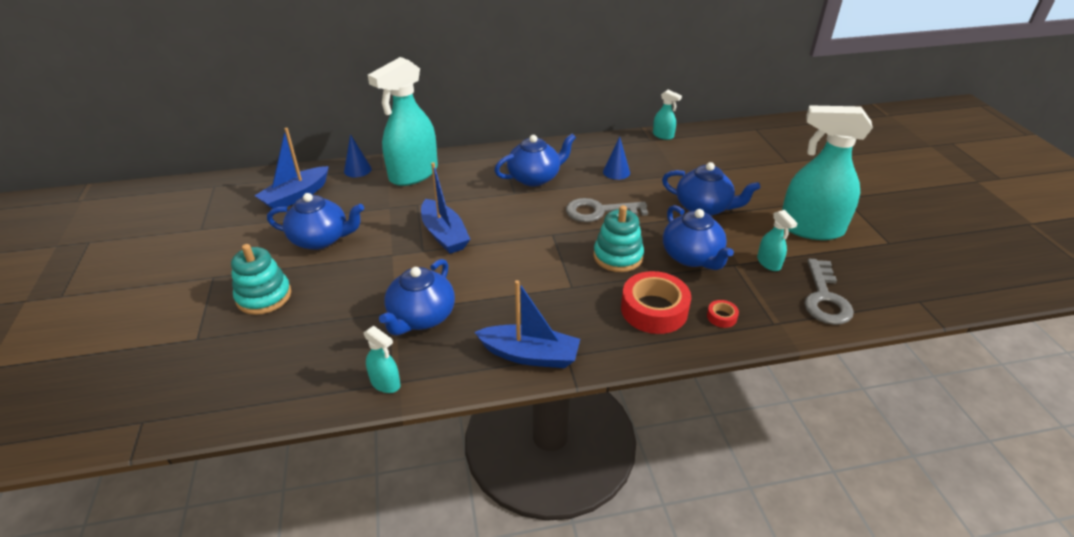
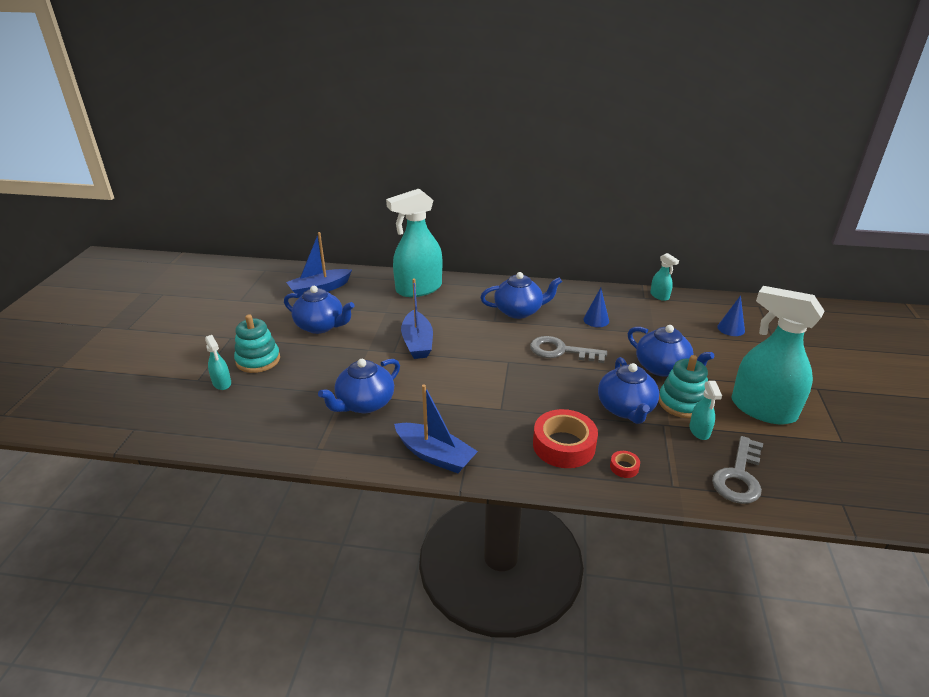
camera: 20 degrees right, 5 degrees down
(357, 170) = (376, 277): blue cone -> blue cone (731, 328)
(385, 383) = (311, 447): turquoise spray bottle -> turquoise spray bottle (222, 383)
(618, 256) = (556, 393): turquoise stacking toy -> turquoise stacking toy (682, 403)

